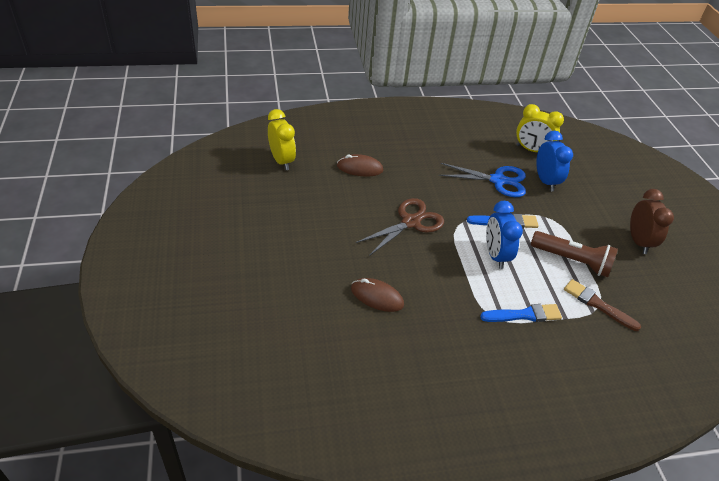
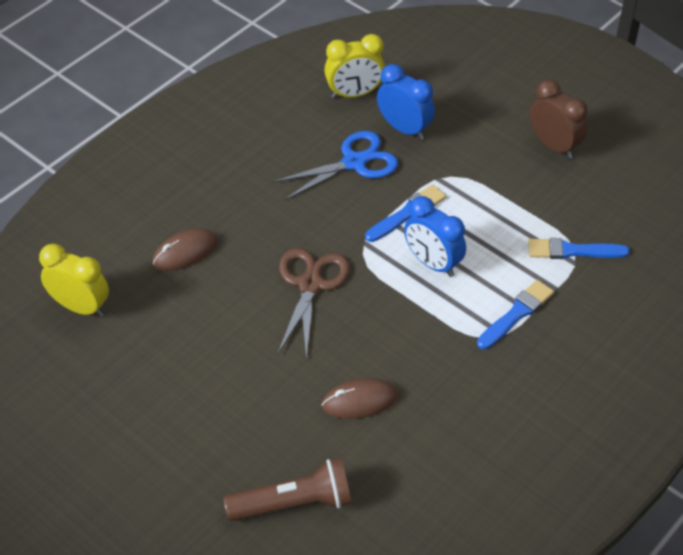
camera: 35 degrees left, 5 degrees up
(572, 260) = (510, 215): brown flashlight -> brown flashlight (293, 503)
(597, 304) = (572, 251): brown brush -> blue brush

